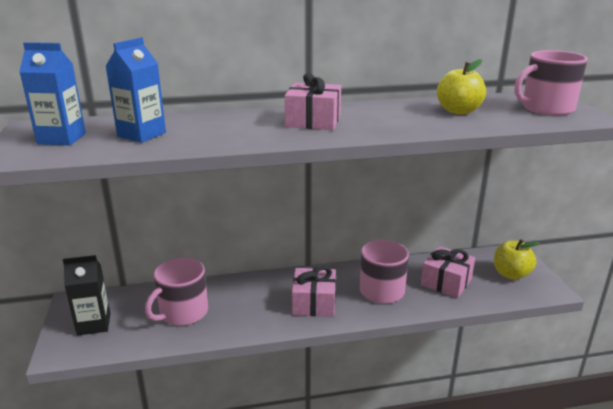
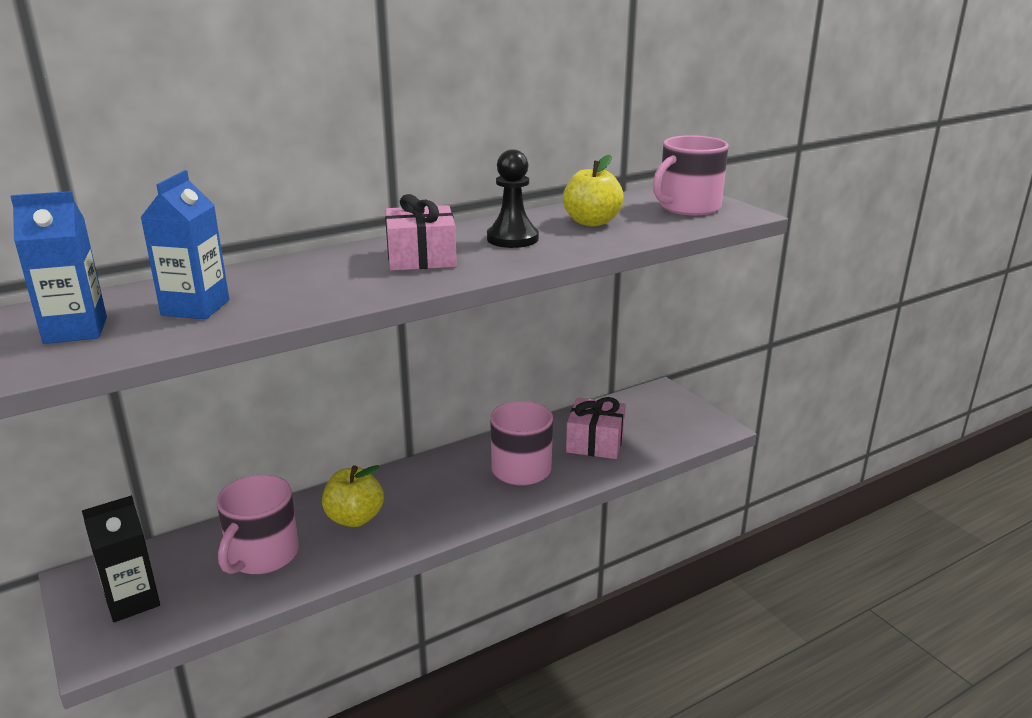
camera: 20 degrees left, 0 degrees up
(314, 303) = (440, 503): pink gift -> none
(389, 116) = (512, 239): none -> black pawn
(511, 274) = (666, 418): yellow apple -> yellow apple (354, 518)

